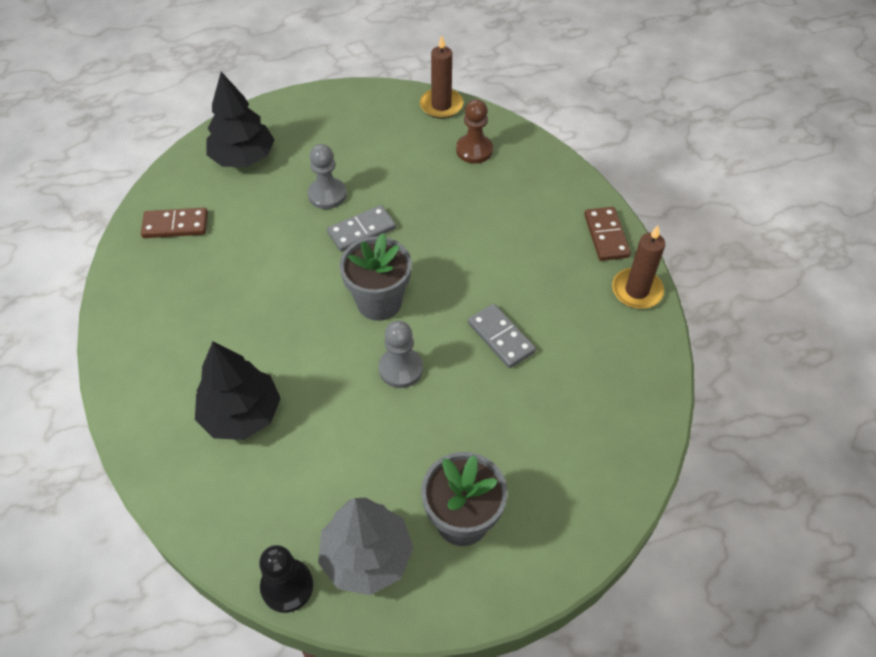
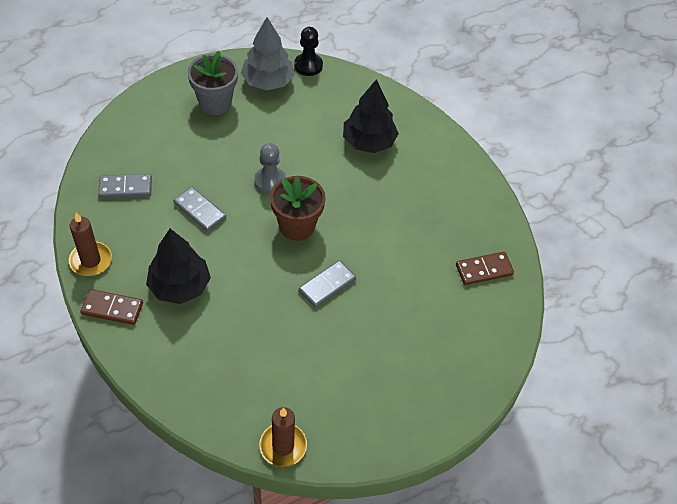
camera: 165 degrees right, 0 degrees up
(243, 158) = (460, 347): black tree -> black tree (180, 286)
(327, 195) = (368, 317): grey pawn -> none
(379, 302) = (297, 226): grey flower pot -> brown flower pot
(474, 150) = (240, 389): brown pawn -> none
(601, 383) = (125, 188): none -> grey domino
(606, 236) = (112, 308): brown domino -> brown domino turned 60 degrees counterclockwise

